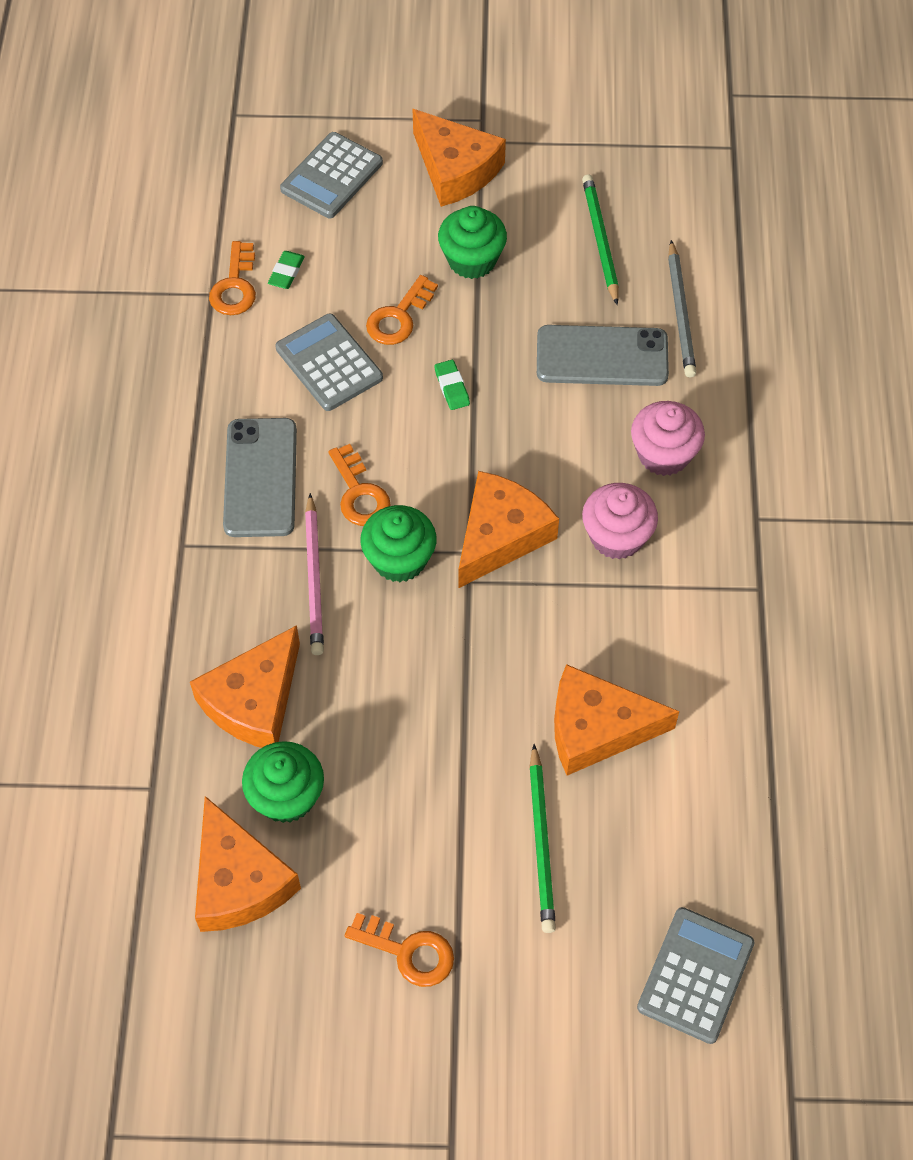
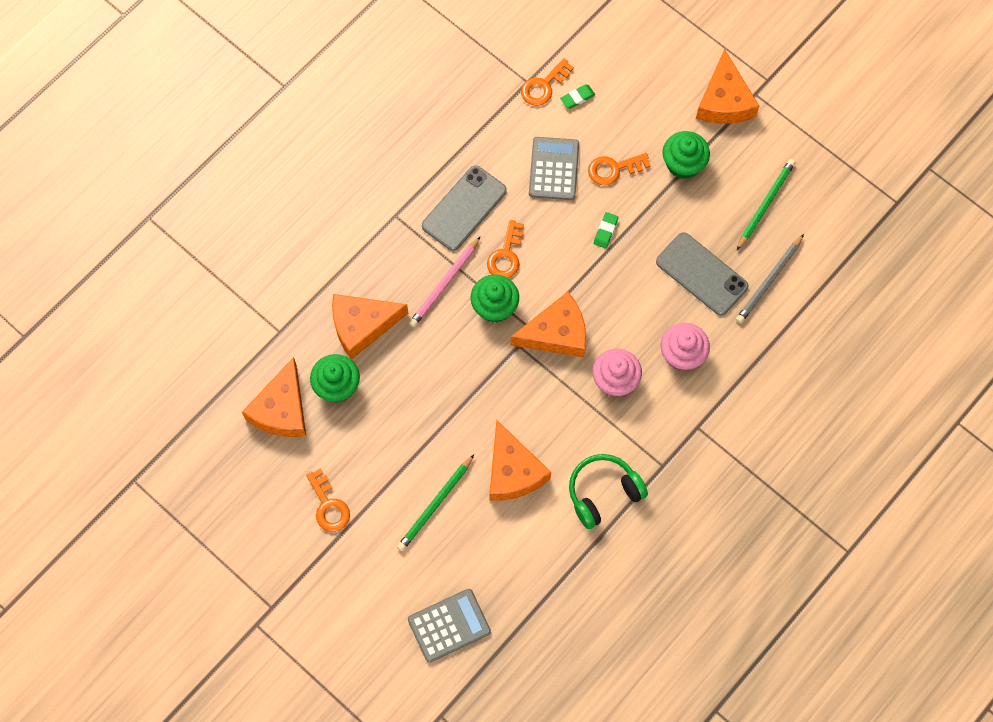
camera: 40 degrees right, 10 degrees up
(332, 176) = (652, 56): grey calculator -> none
(597, 728) = (513, 471): orange cheese -> orange cheese turned 150 degrees counterclockwise
(724, 670) = (603, 493): none -> green headphones

